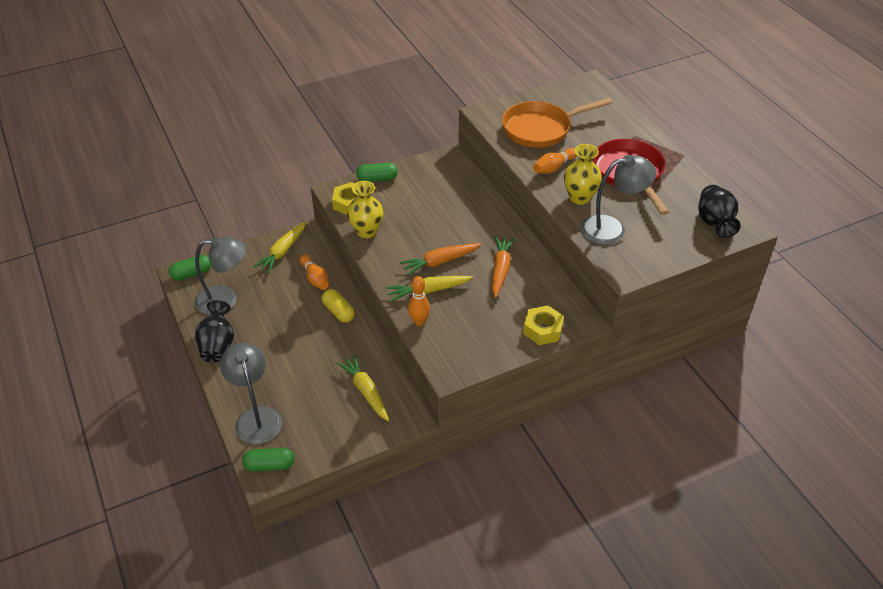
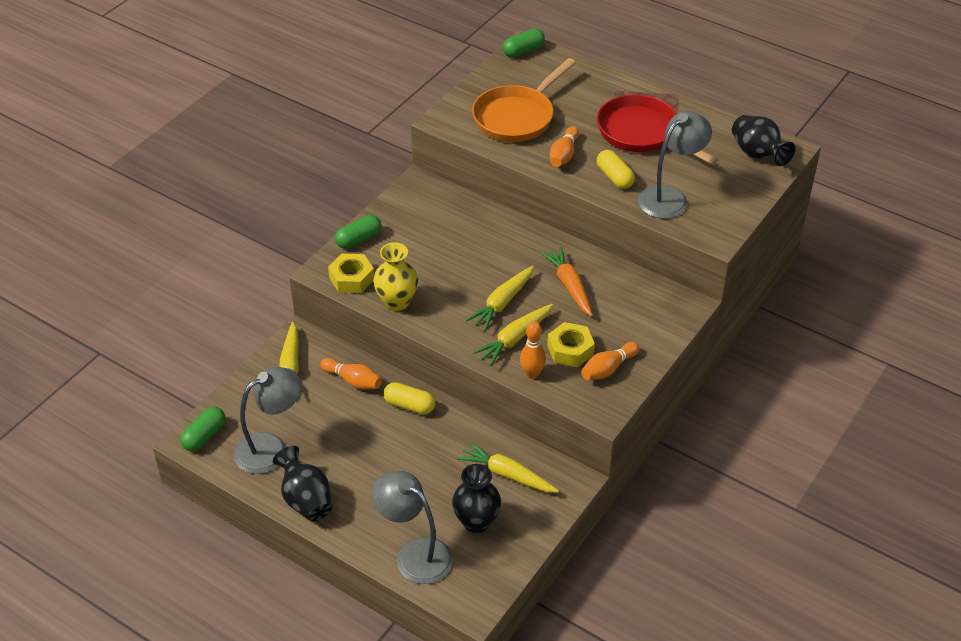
camera: 30 degrees left, 0 degrees up
(269, 465) = (470, 594): green capsule -> green capsule (523, 51)
(316, 415) = (476, 522): none -> black vase
(440, 262) = (502, 303): orange carrot -> yellow carrot
(479, 342) = (608, 369): none -> orange bowling pin
(543, 329) = (658, 329): yellow nut -> yellow nut (570, 350)
(579, 198) = (614, 177): yellow vase -> yellow capsule

